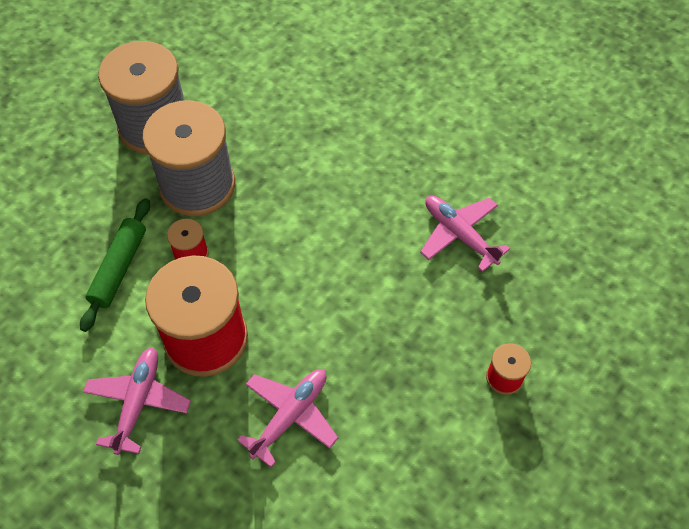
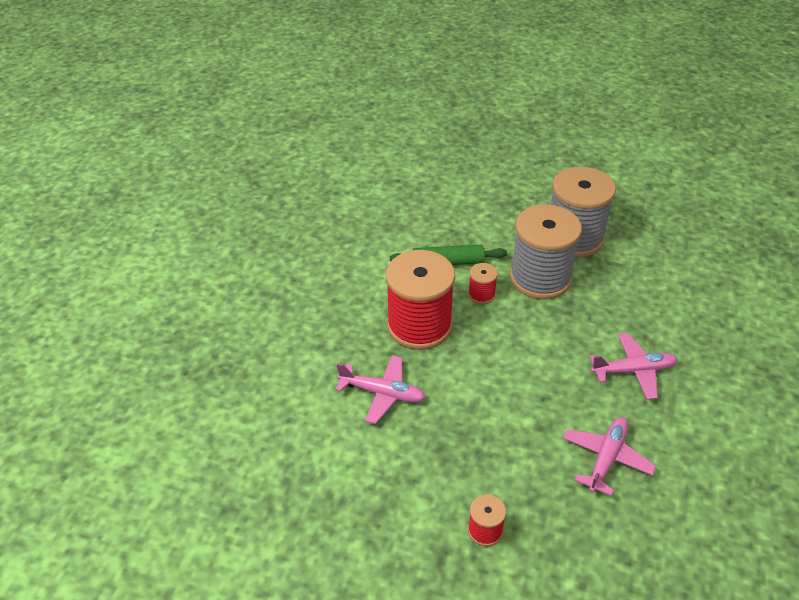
camera: 70 degrees right, 15 degrees down
(138, 402) = (355, 308): pink plane -> pink plane (633, 371)

